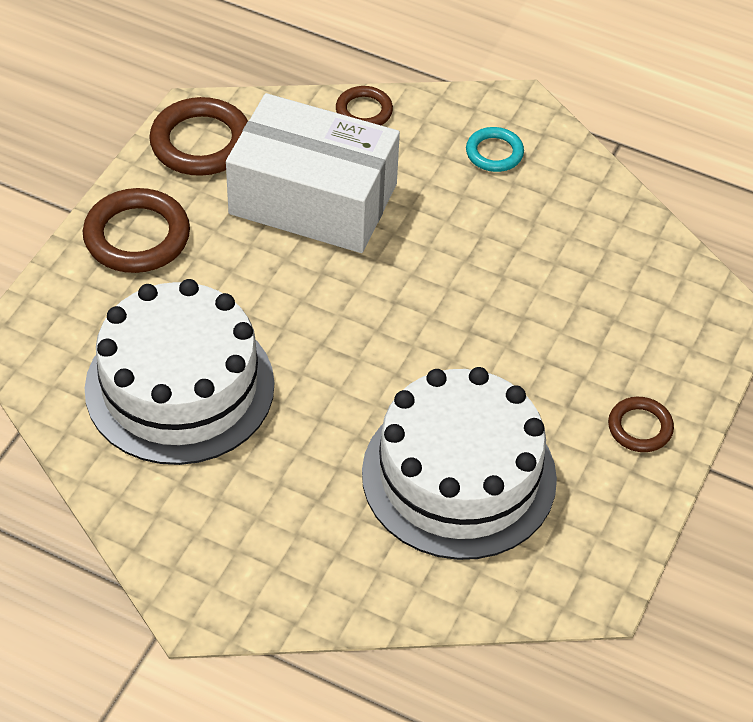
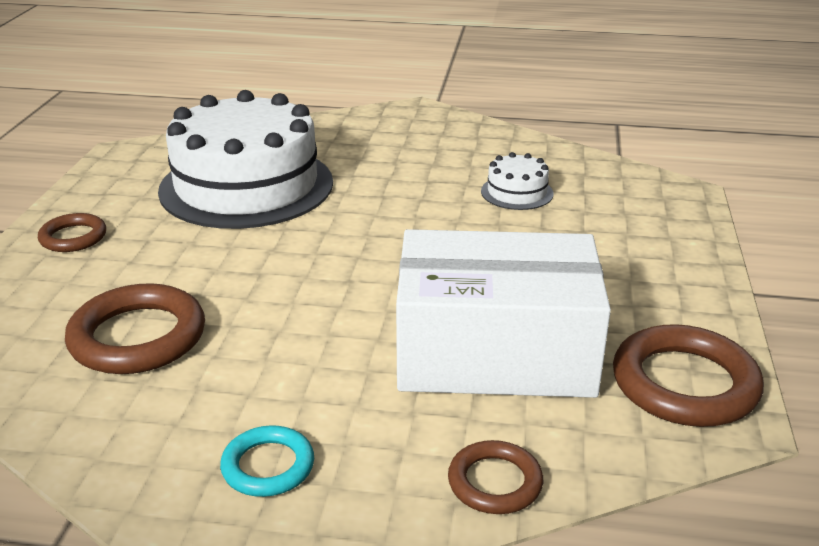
camera: 165 degrees right, 20 degrees down
(137, 236) = (659, 278): brown ring -> brown ring (138, 337)
(179, 386) = (517, 192): white cake -> white cake, size x0.41

